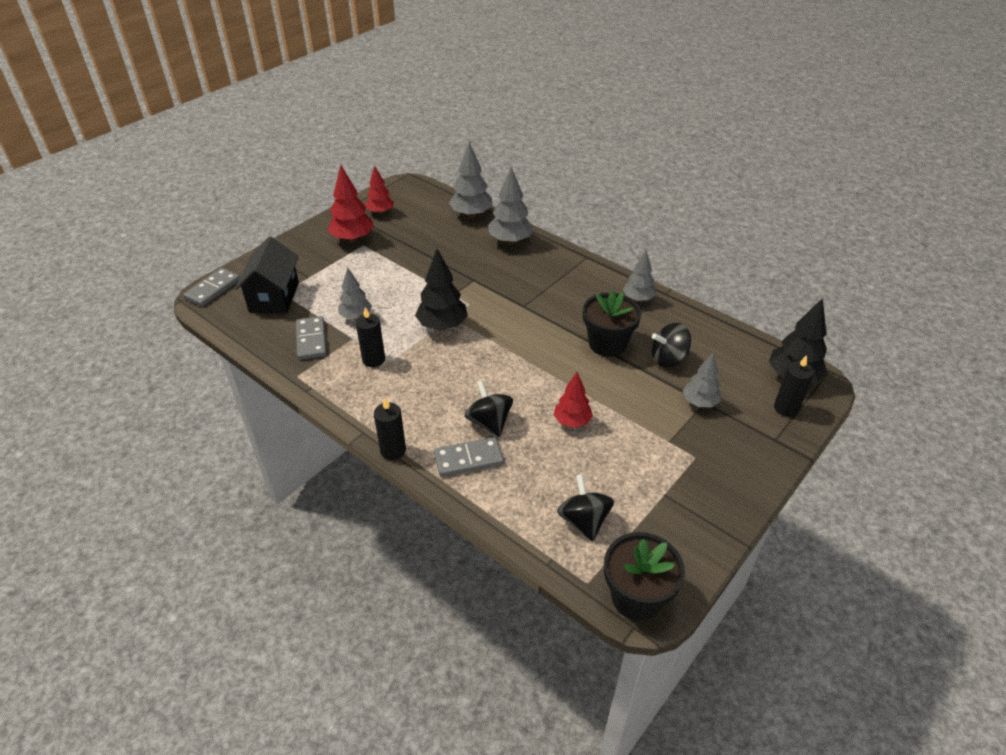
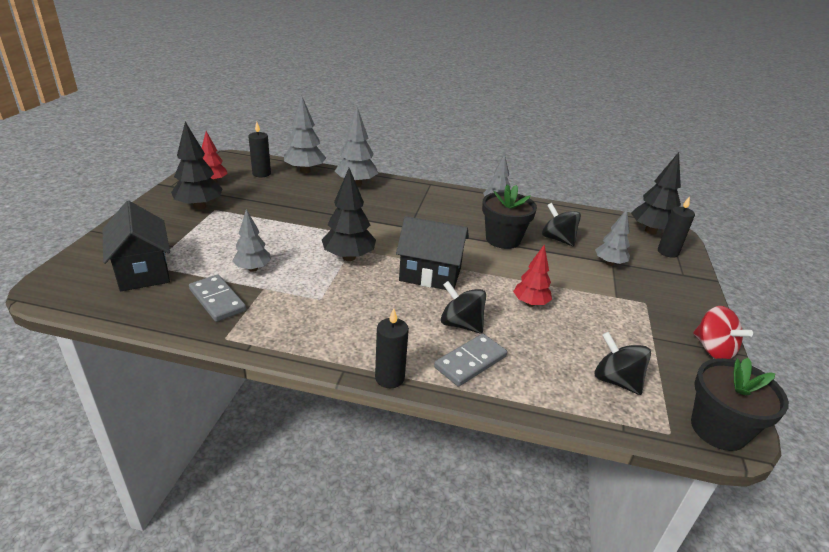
camera: 30 degrees left, 10 degrees down
(213, 289) = (56, 279): grey domino -> none
(352, 239) = (199, 206): red tree -> black tree
(373, 360) = (302, 301): black candle -> black candle (261, 174)
(502, 364) = (430, 274): none -> black house
(668, 359) = (557, 239): black spinning top -> black spinning top turned 90 degrees clockwise
(716, 527) = (713, 349): none -> red spinning top

